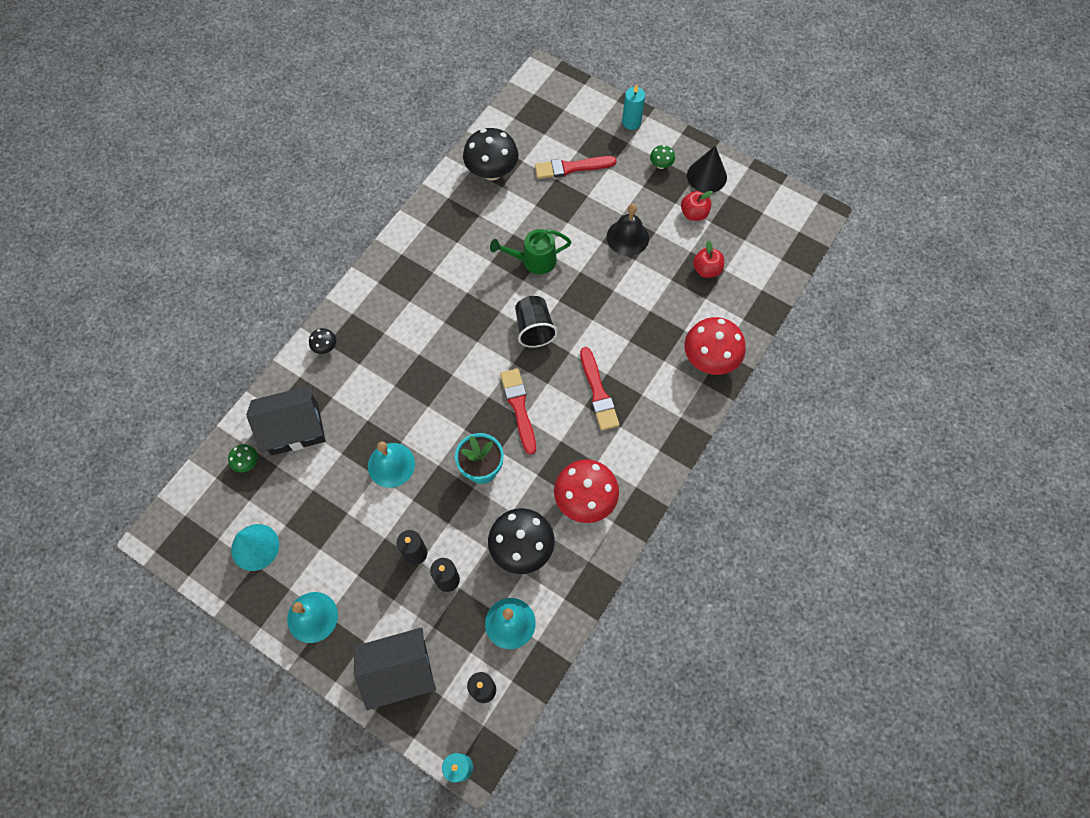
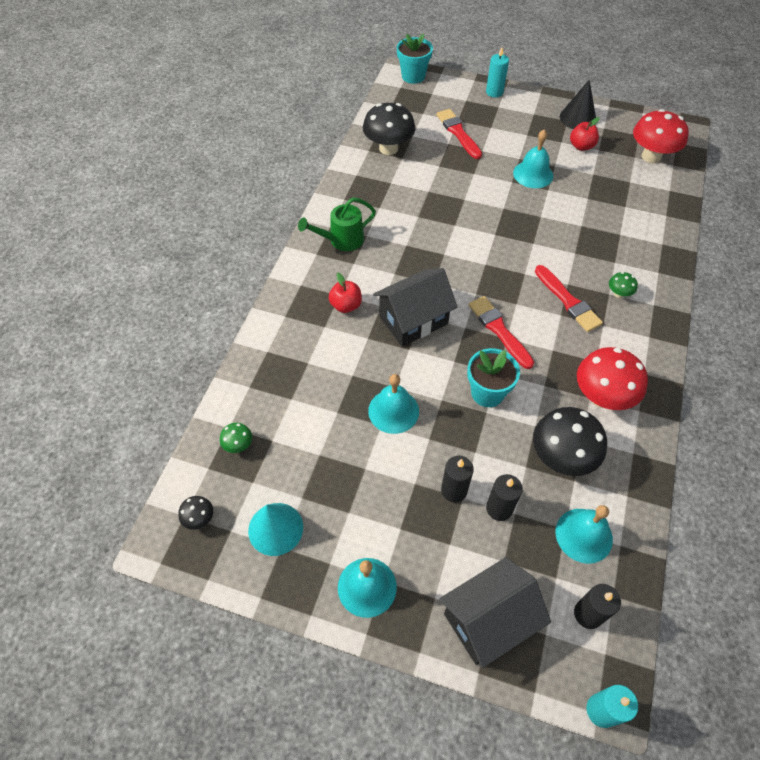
camera: 15 degrees left, 10 degrees down
(295, 429) = (279, 401): black house -> black house (413, 320)
(325, 347) = (284, 319): black mushroom -> black mushroom (199, 518)
(533, 260) = (457, 208): green watering can -> green watering can (341, 240)
(534, 329) = (483, 261): black cup -> none
(552, 82) = (413, 76): none -> turquoise flower pot
(571, 167) = (458, 133): red brush -> red brush turned 90 degrees clockwise
(627, 237) = (533, 174): black bell -> turquoise bell
(661, 165) = (535, 117): green mushroom -> green mushroom (618, 294)
(706, 270) = (614, 185): red apple -> red apple (346, 305)
(709, 359) = (655, 252): red mushroom -> red mushroom (651, 156)

